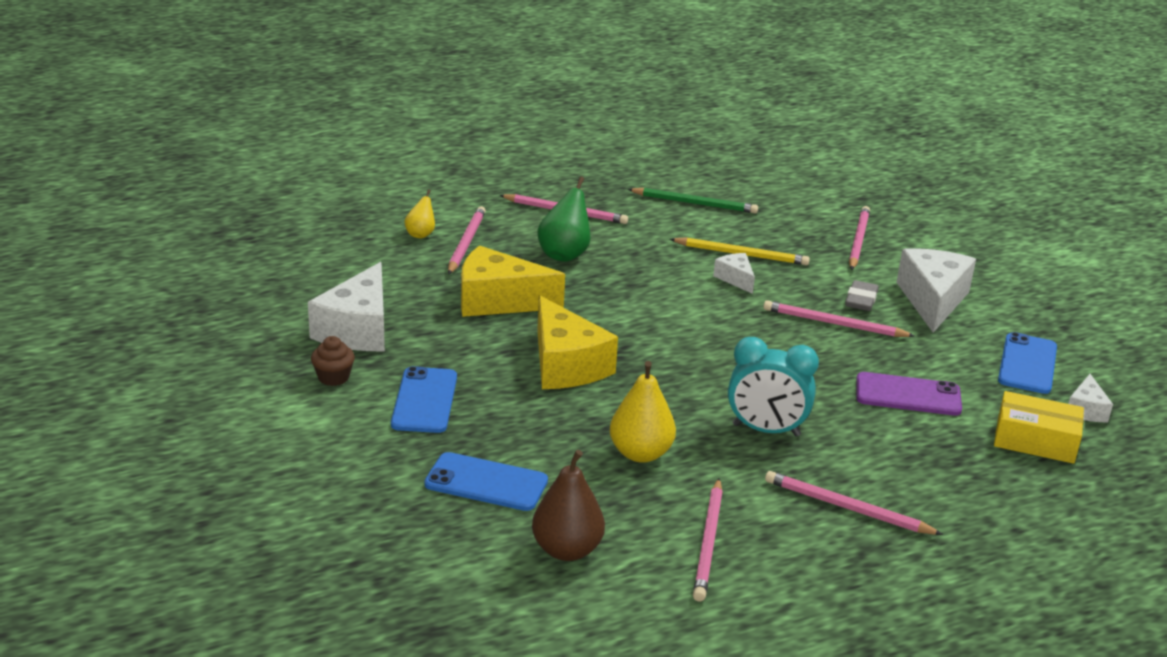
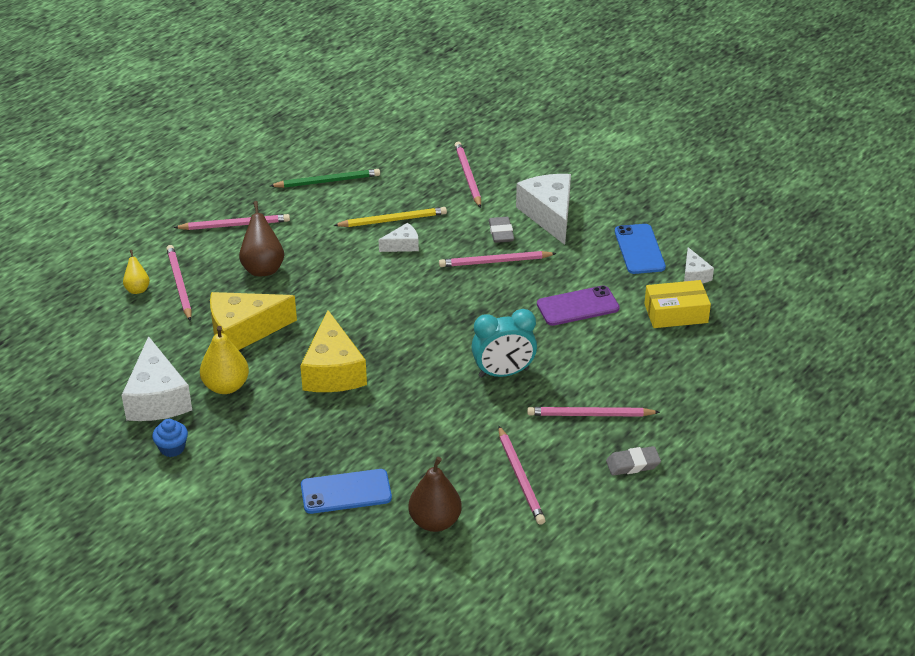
camera: 25 degrees left, 10 degrees up
(333, 377) = (172, 448): brown cupcake -> blue cupcake
(424, 400) = (254, 441): blue phone -> none
(564, 254) = (263, 268): green pear -> brown pear
(565, 365) = (333, 371): yellow cheese -> yellow cheese turned 45 degrees clockwise
(640, 453) = (433, 426): yellow pear -> yellow pear (226, 386)
(735, 279) = (403, 245): white cheese -> white cheese turned 120 degrees clockwise
(868, 580) = (633, 464): none -> grey eraser

